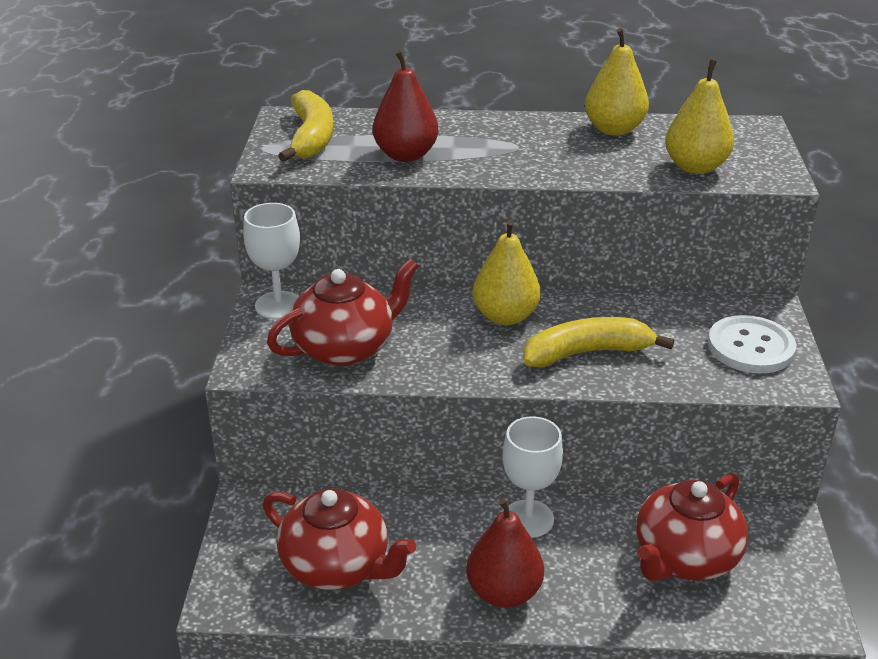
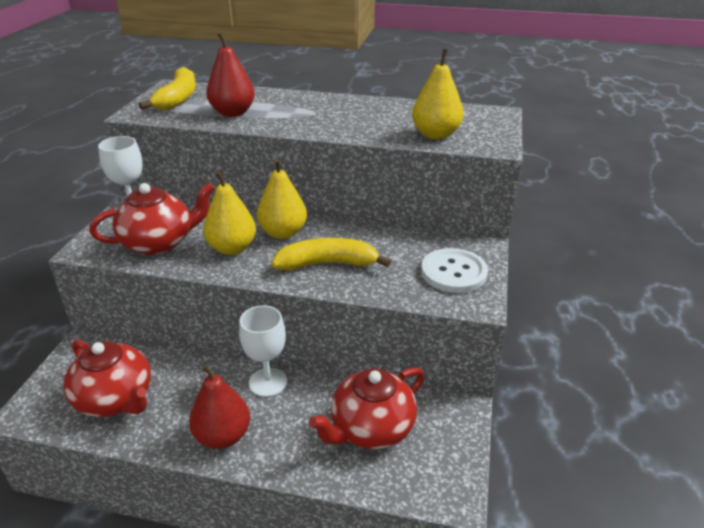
camera: 10 degrees right, 0 degrees up
(614, 129) = (391, 107): yellow pear -> yellow pear (232, 248)

